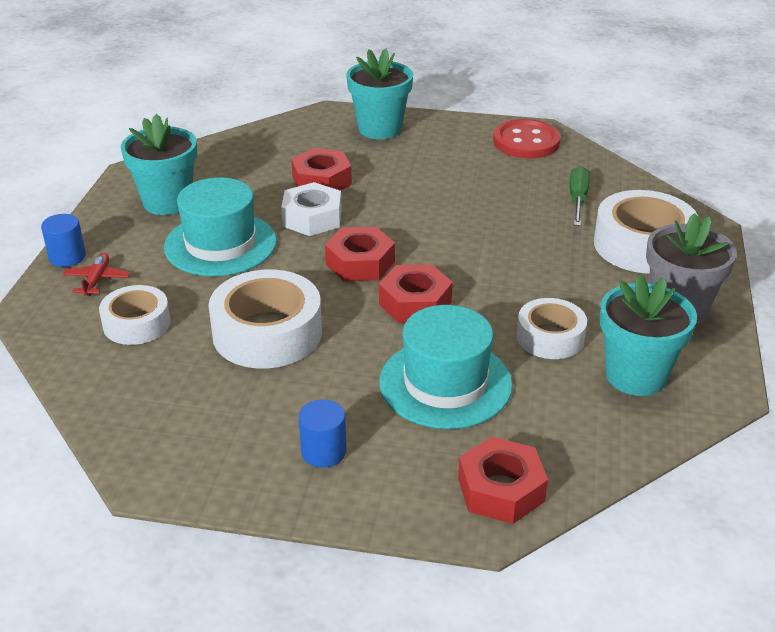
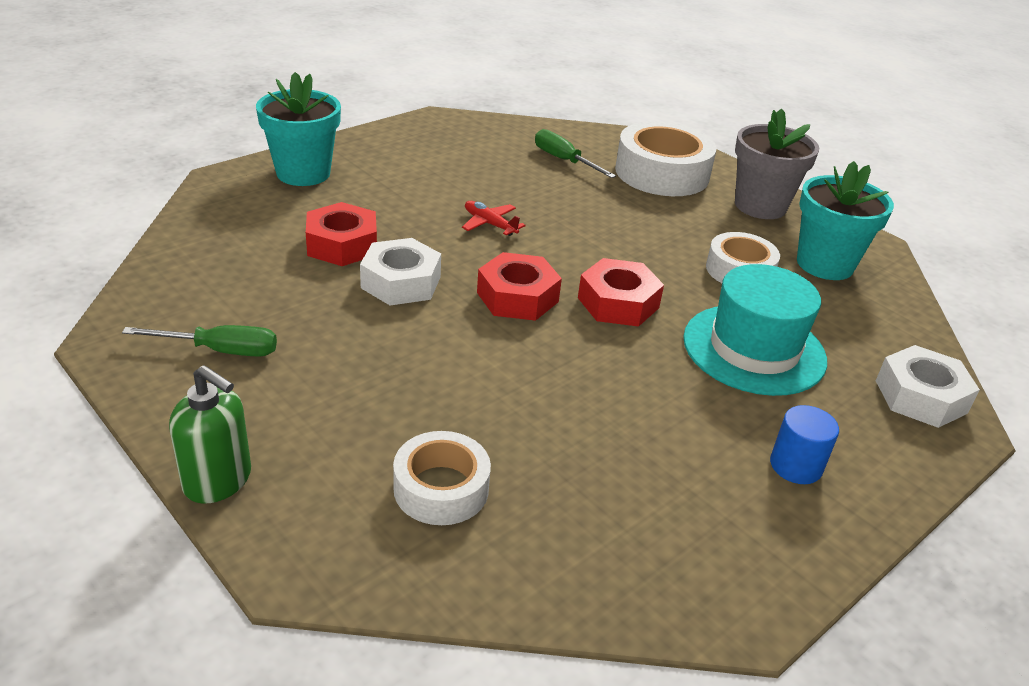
camera: 55 degrees left, 0 degrees up
(67, 257) = (218, 480): blue cylinder -> green soap dispenser
(97, 280) = (306, 479): red plane -> red plane (489, 224)
(167, 202) = (220, 350): turquoise flower pot -> green screwdriver
(220, 244) = (365, 357): turquoise hat -> none
(267, 333) = (568, 406): white tape -> none
(501, 490) = (920, 397): red nut -> white nut
(526, 142) = (445, 132): red button -> none

